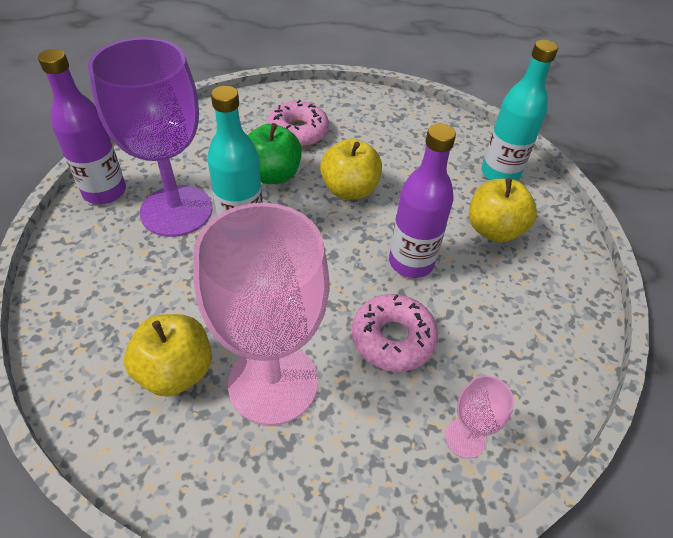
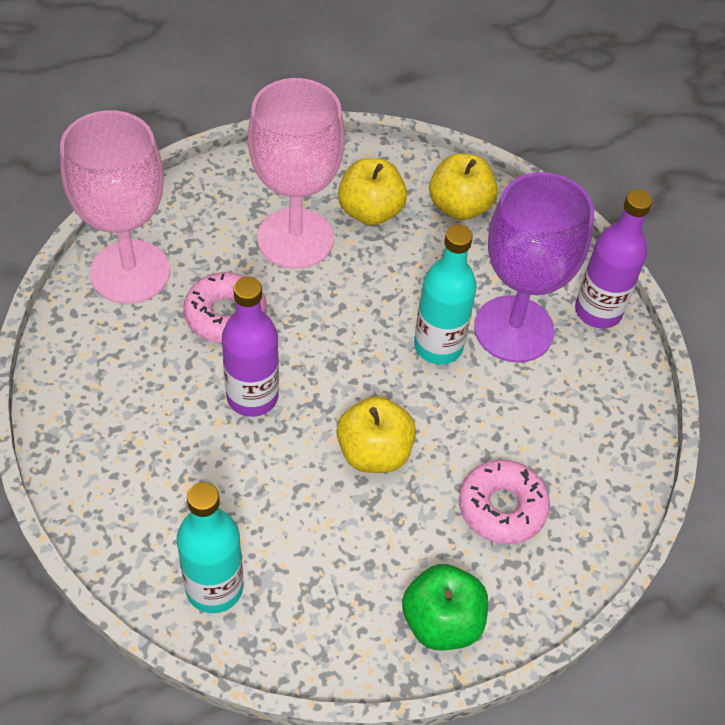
camera: 145 degrees right, 5 degrees up
(273, 175) = (469, 424): green apple -> green apple (441, 621)
(465, 438) = (130, 272): pink goblet -> pink goblet, size x2.32
(494, 230) = (186, 487): yellow apple -> yellow apple (459, 206)

